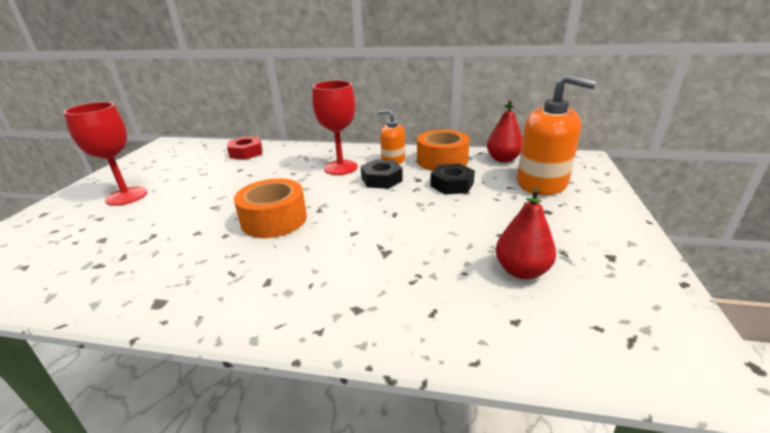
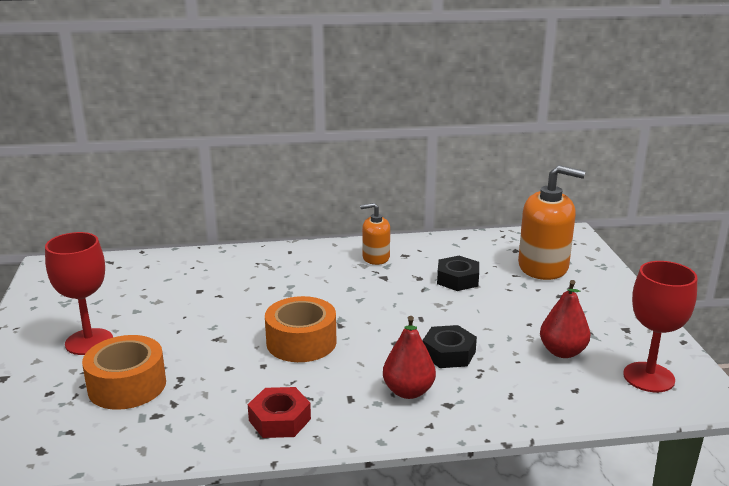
camera: 20 degrees left, 5 degrees down
(246, 153) = (184, 267): red nut -> red nut (279, 419)
(340, 167) = (322, 273): red goblet -> red goblet (648, 377)
(381, 179) = (380, 282): black nut -> black nut (448, 353)
(442, 161) = (430, 252): orange tape -> orange tape (127, 385)
(503, 159) = (493, 243): red pear -> red pear (408, 391)

